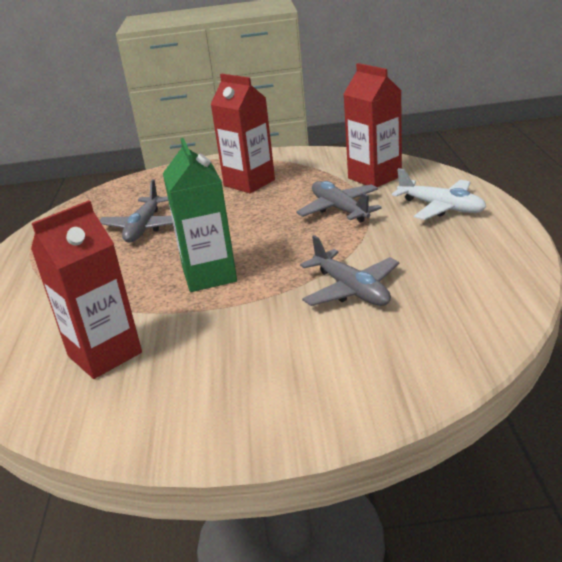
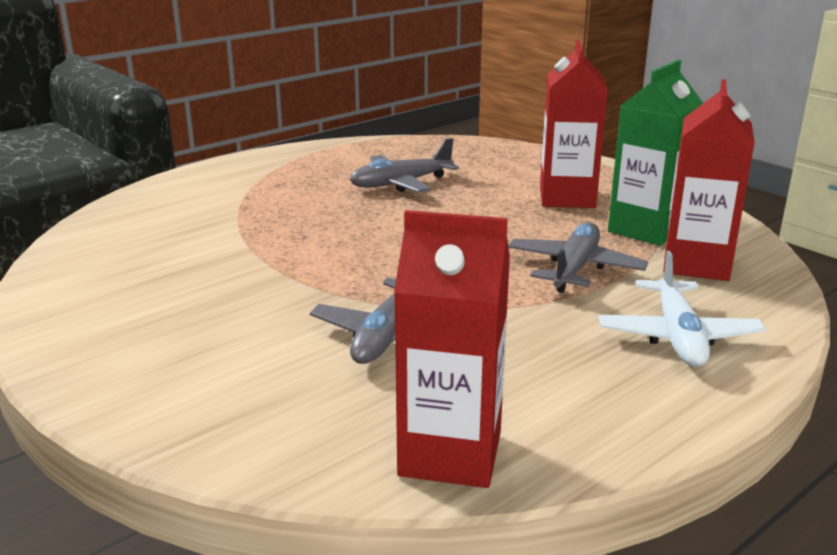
camera: 50 degrees right, 5 degrees down
(104, 354) = (161, 249): red carton -> red carton (450, 454)
(209, 275) = (340, 247): green carton -> green carton (646, 230)

